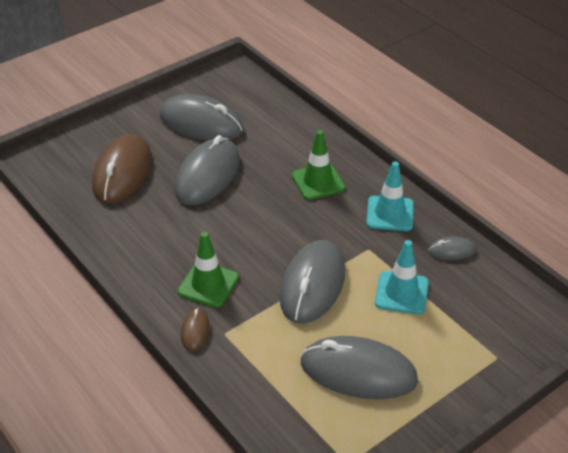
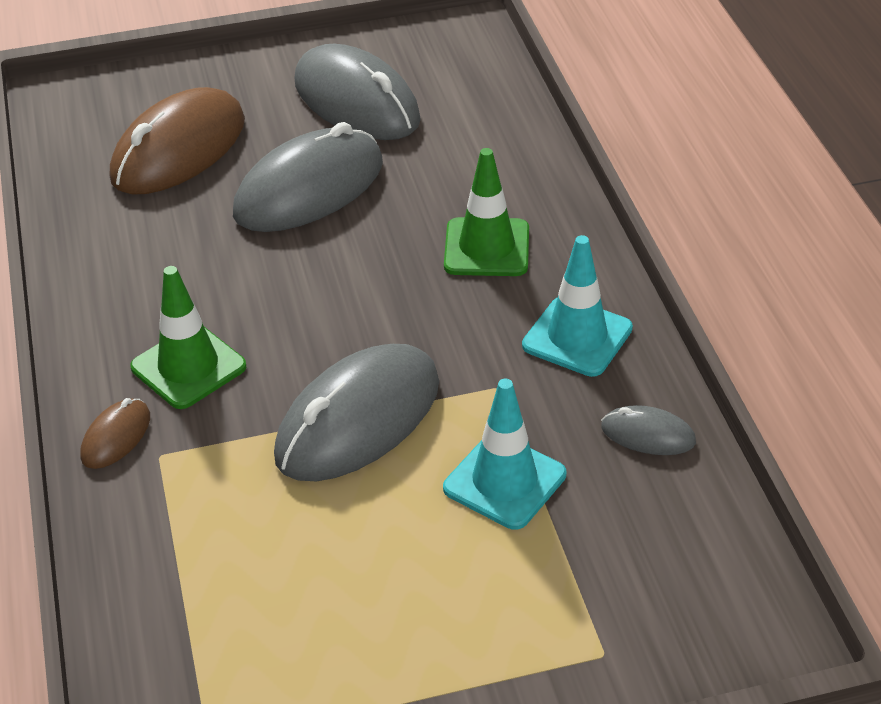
camera: 25 degrees right, 0 degrees up
(358, 372) = (335, 594): grey mouse -> none

